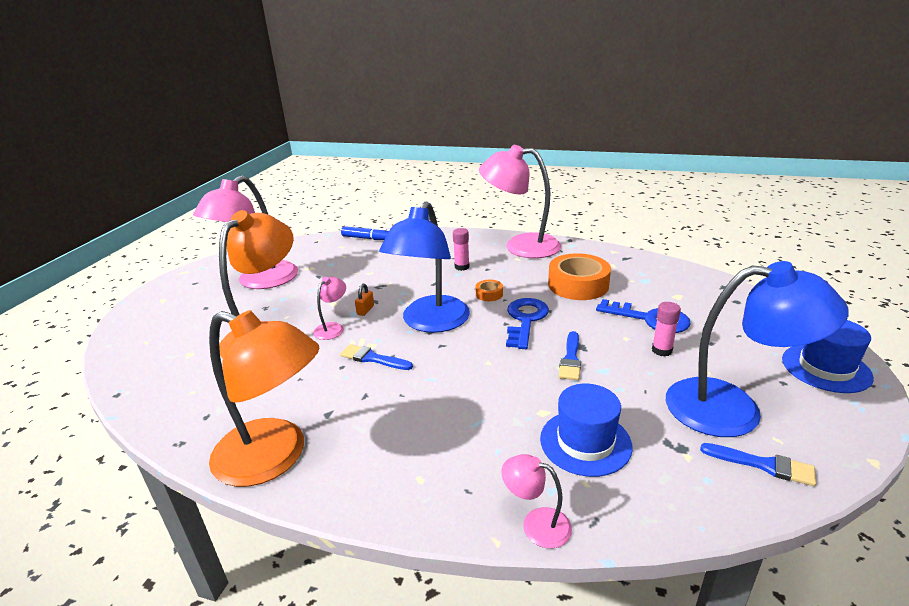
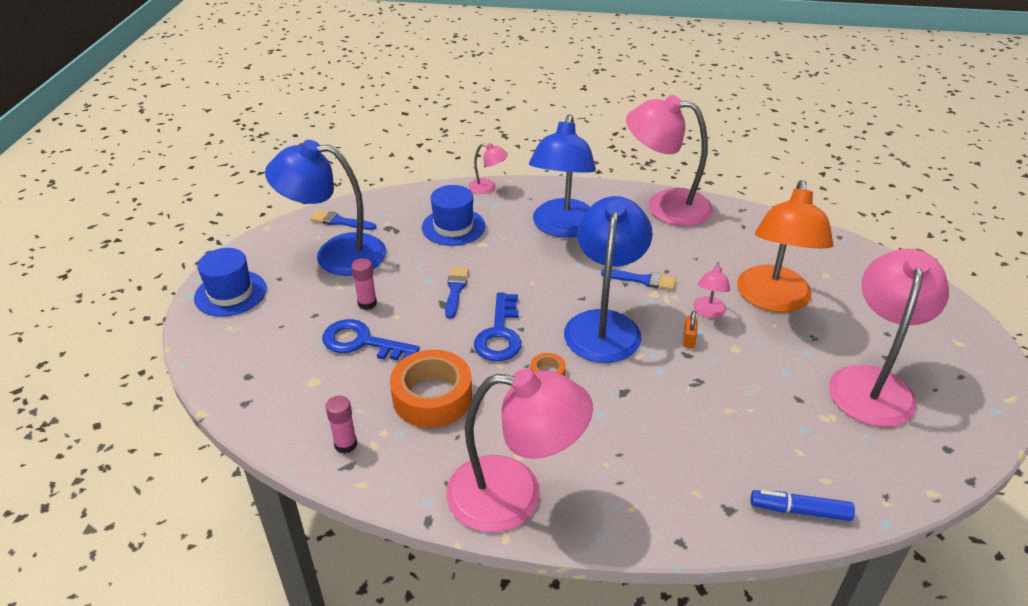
camera: 170 degrees right, 10 degrees up
(275, 457) = (665, 206): orange lamp -> pink lamp
(434, 430) = (562, 227): none -> blue lamp
(462, 267) = (598, 430): pink glue stick -> pink glue stick (345, 444)

